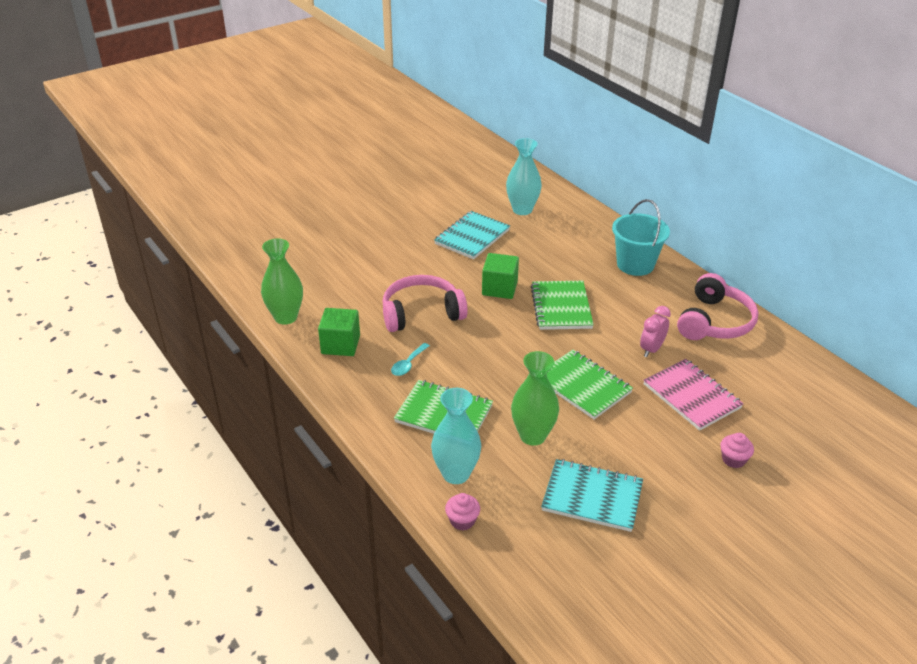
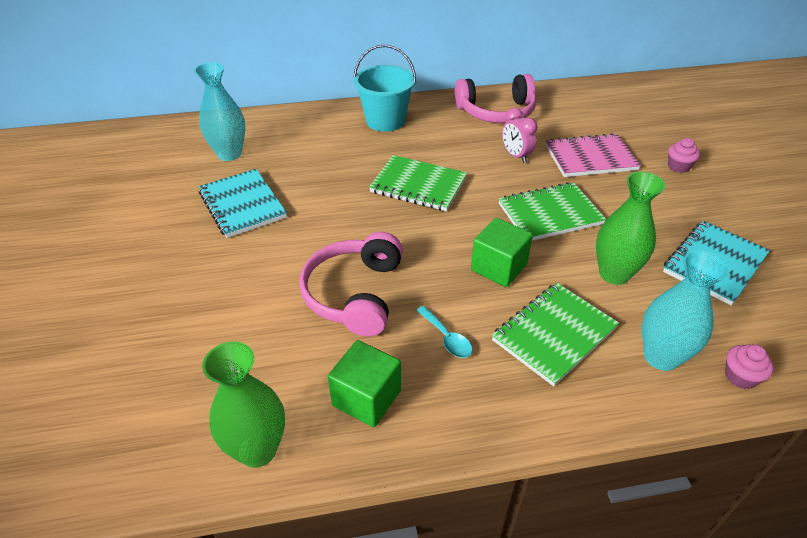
camera: 65 degrees left, 5 degrees up
(499, 288) = (355, 216): green cube -> green cube (498, 267)
(714, 322) = (496, 112): pink headphones -> pink headphones turned 120 degrees clockwise

